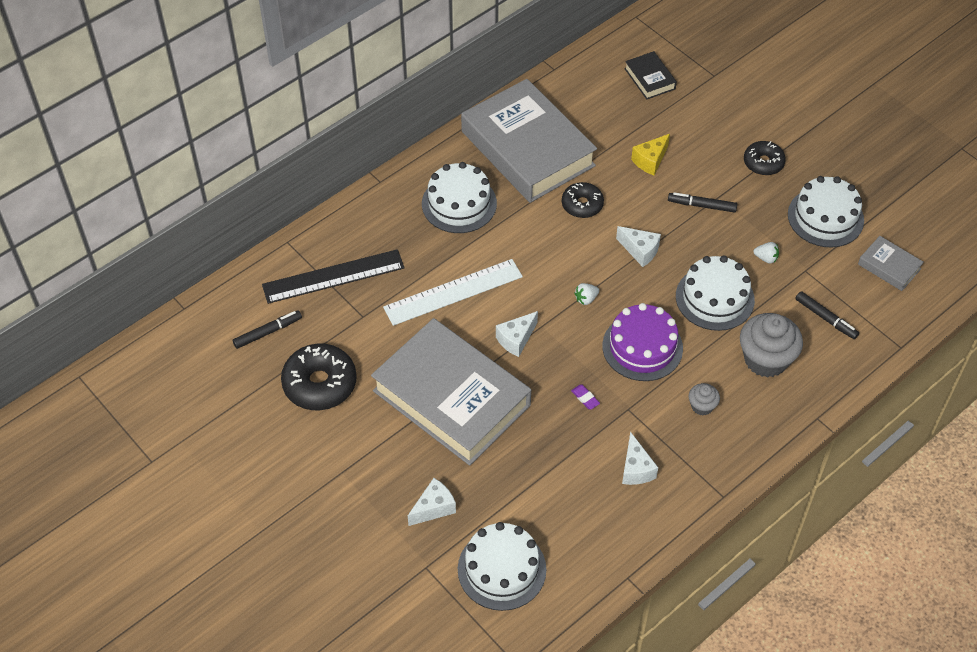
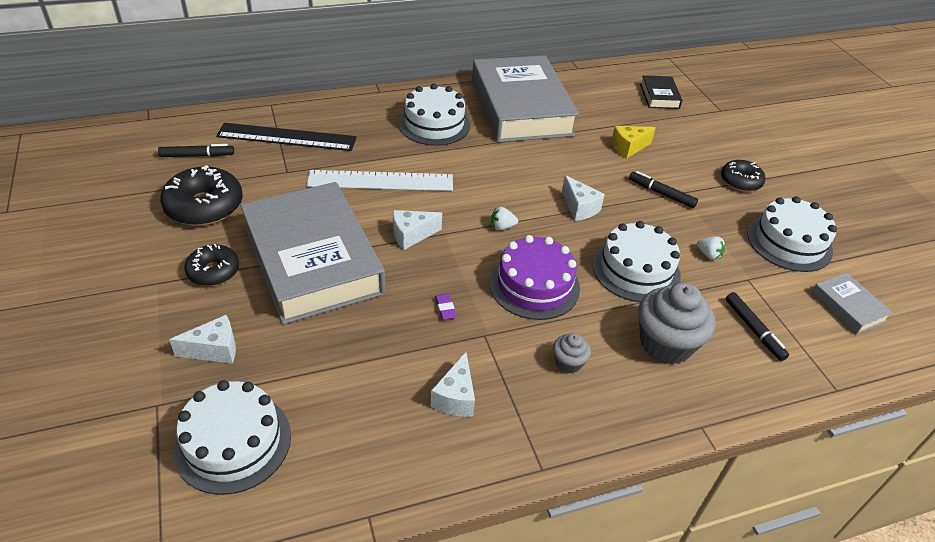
camera: 20 degrees right, 10 degrees down
(582, 205) = (544, 158): black donut -> black donut (213, 271)

